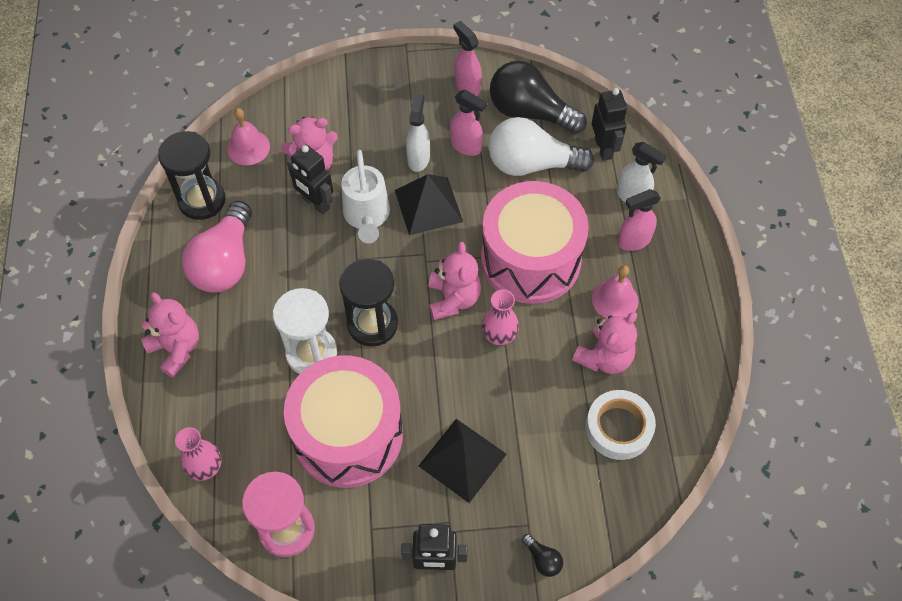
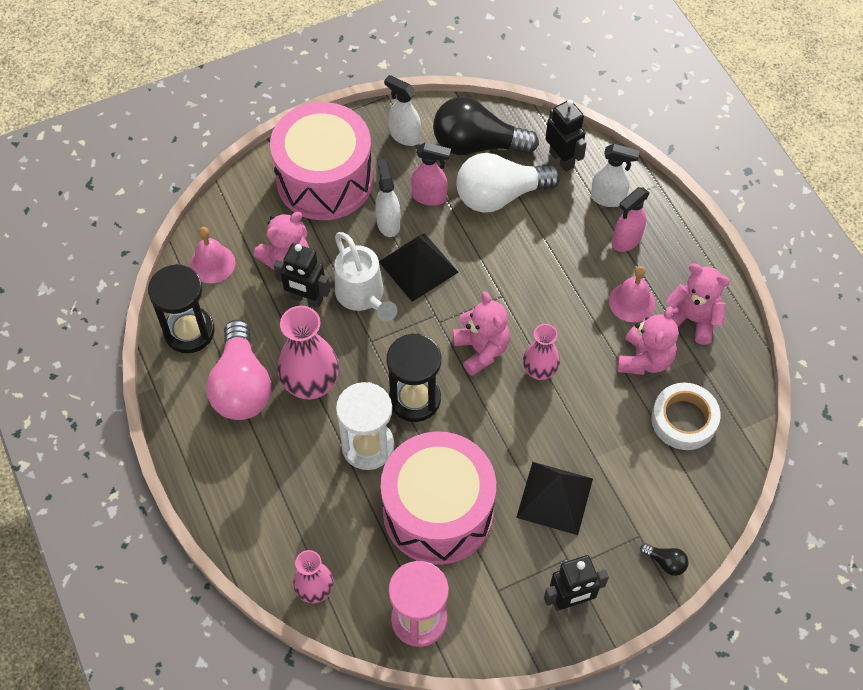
camera: 20 degrees left, 0 degrees up
(176, 349) = (232, 486): pink teddy bear -> pink teddy bear (692, 319)
(286, 280) = (311, 384): none -> pink vase
(467, 86) = (404, 136): pink spray bottle -> white spray bottle
(531, 259) = (538, 288): pink drum -> pink drum (325, 180)

